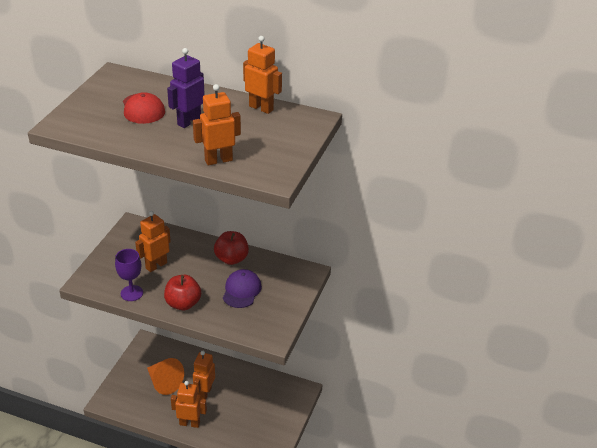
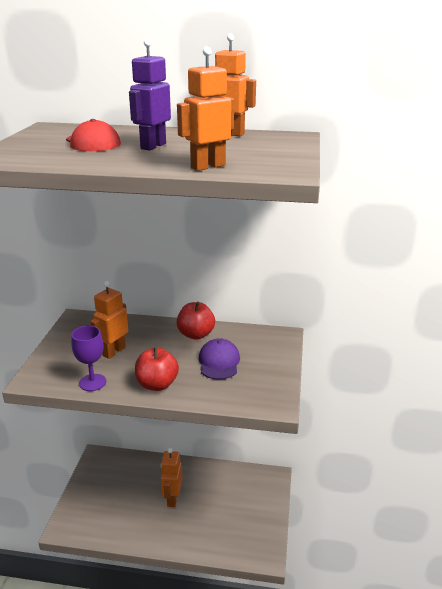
camera: 10 degrees left, 10 degrees down
(164, 382) = (125, 495): orange cone -> none
(189, 423) = (165, 535): orange robot -> none

